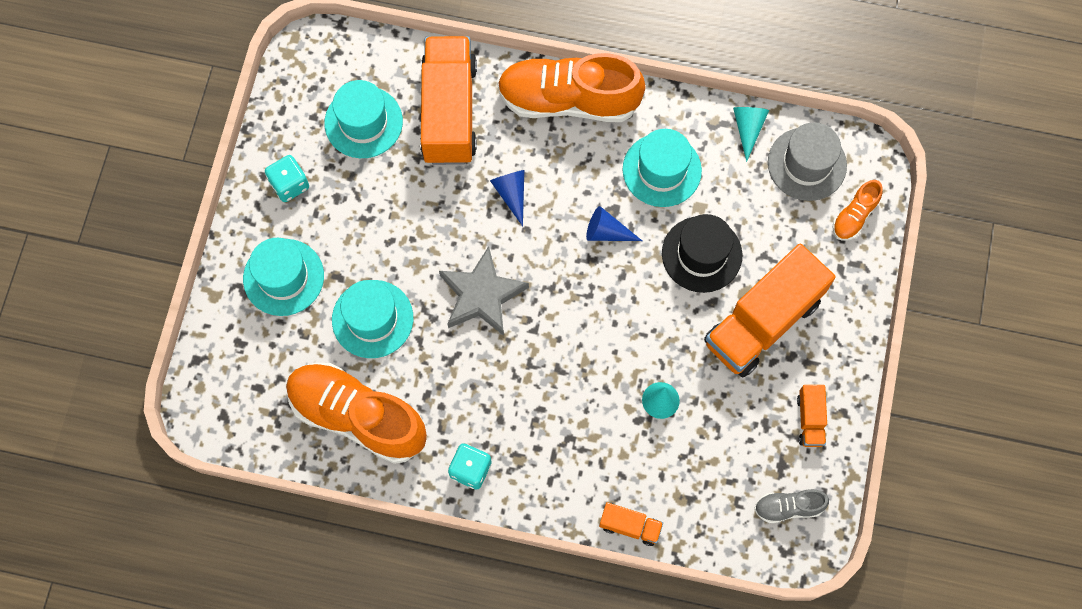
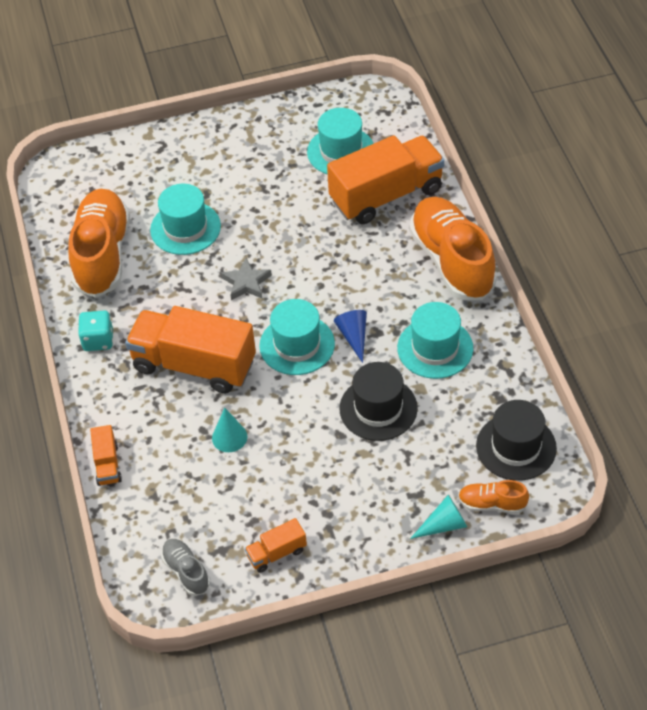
camera: 65 degrees right, 20 degrees down
(283, 277) = (186, 165): turquoise hat -> turquoise hat (297, 345)
(289, 184) = (261, 135): turquoise dice -> none
(482, 295) = (246, 283): grey star -> grey star, size x0.62
(511, 194) = (344, 262): blue cone -> none
(748, 129) = (517, 390): turquoise cone -> turquoise cone (443, 525)
(762, 322) = (345, 478): orange truck -> orange truck (194, 365)
(807, 164) = (516, 447): grey hat -> black hat

